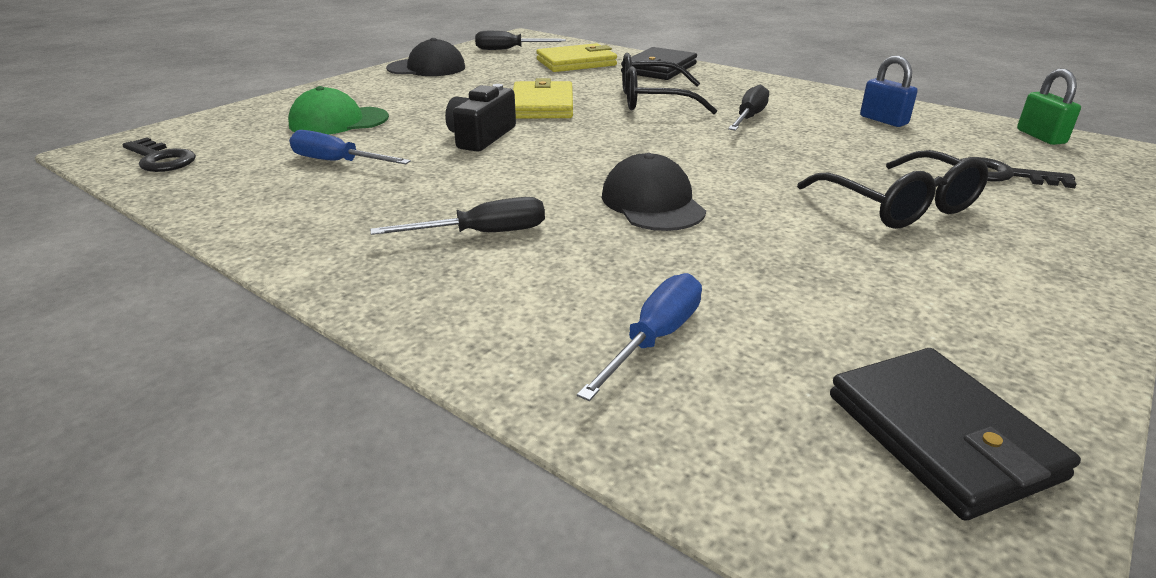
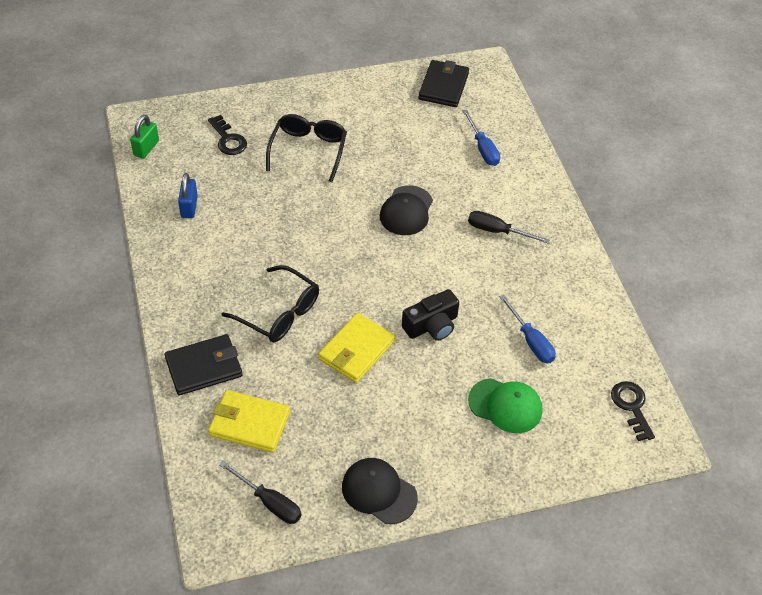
camera: 145 degrees left, 20 degrees up
(654, 338) = (482, 148): blue screwdriver -> blue screwdriver turned 90 degrees counterclockwise
(749, 117) = (255, 255): black screwdriver -> none

